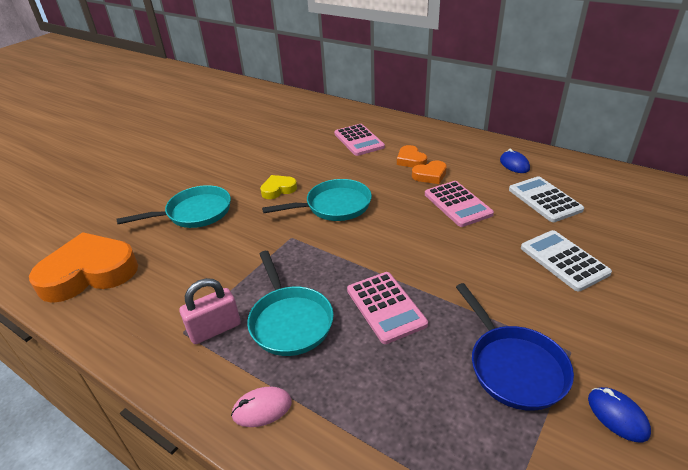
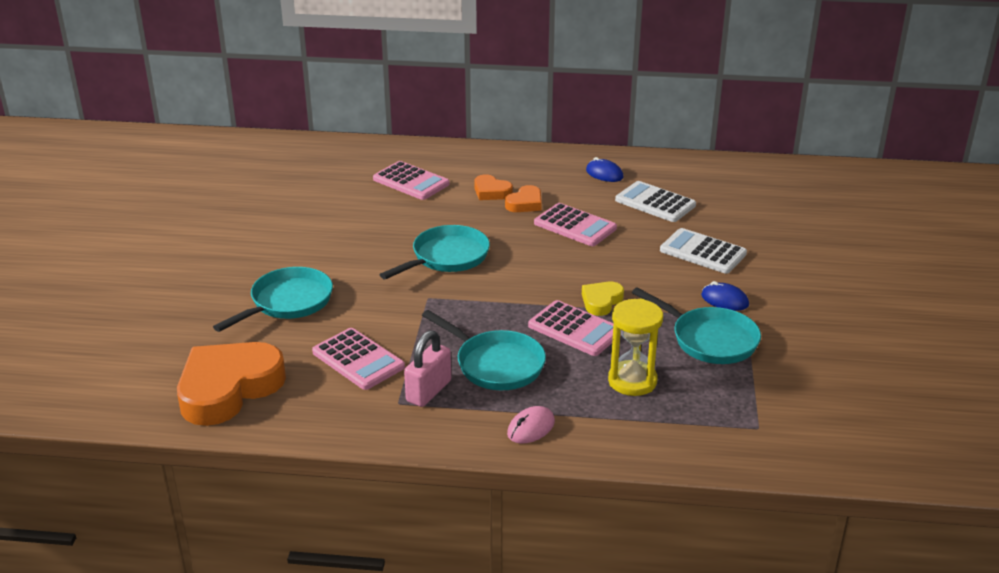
camera: 30 degrees left, 5 degrees down
(193, 278) = (358, 360): none -> pink calculator
(278, 189) = (365, 256): yellow heart -> yellow heart (601, 301)
(399, 389) = (632, 381): none -> yellow hourglass
(513, 366) = (709, 340): blue pan -> turquoise pan
(617, 416) = (798, 347): blue mouse -> blue mouse (724, 300)

